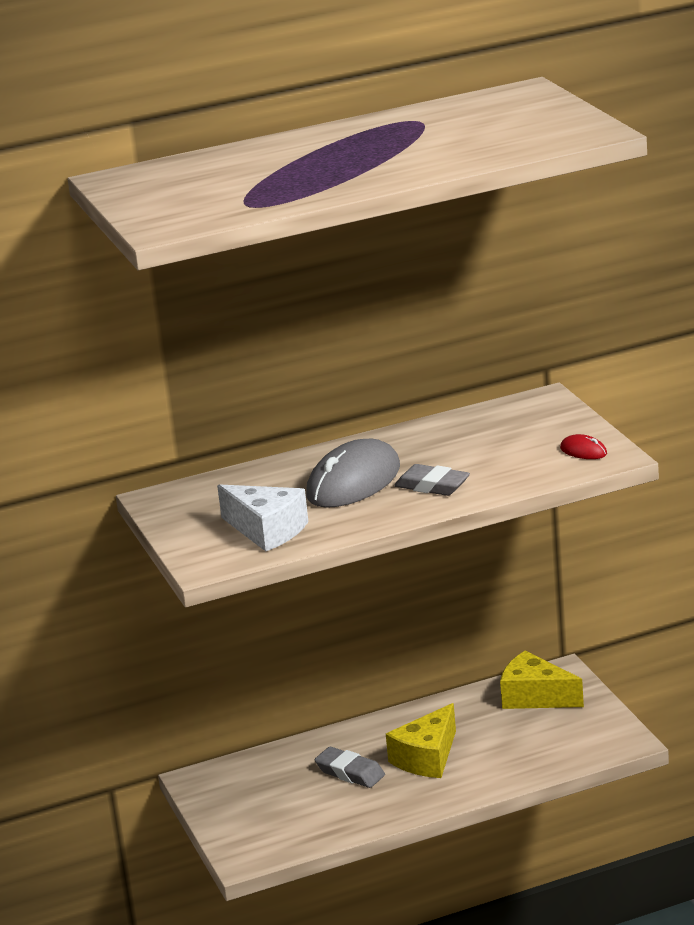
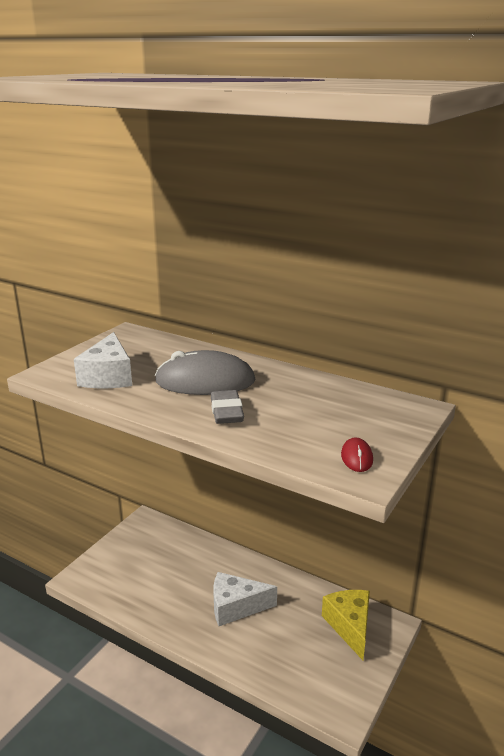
camera: 50 degrees right, 0 degrees up
(350, 773) = (194, 579): grey eraser -> none
(427, 758) = (236, 607): yellow cheese -> white cheese

